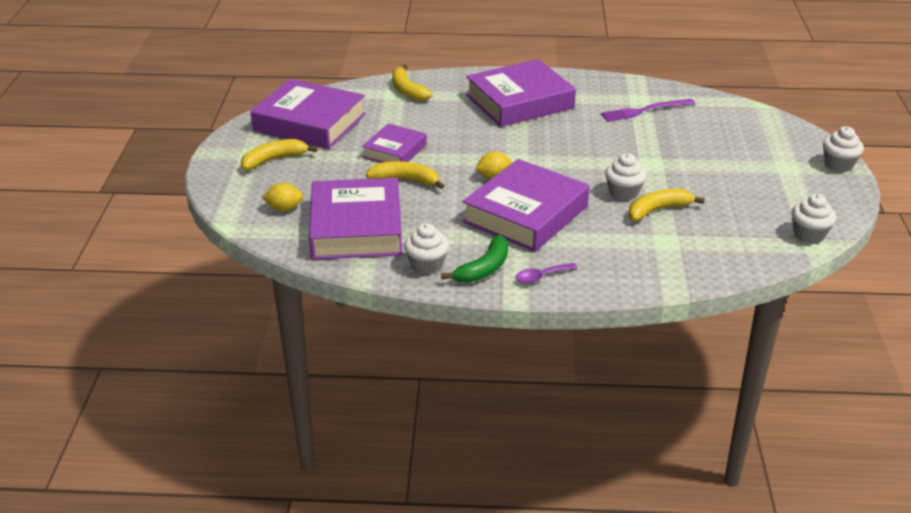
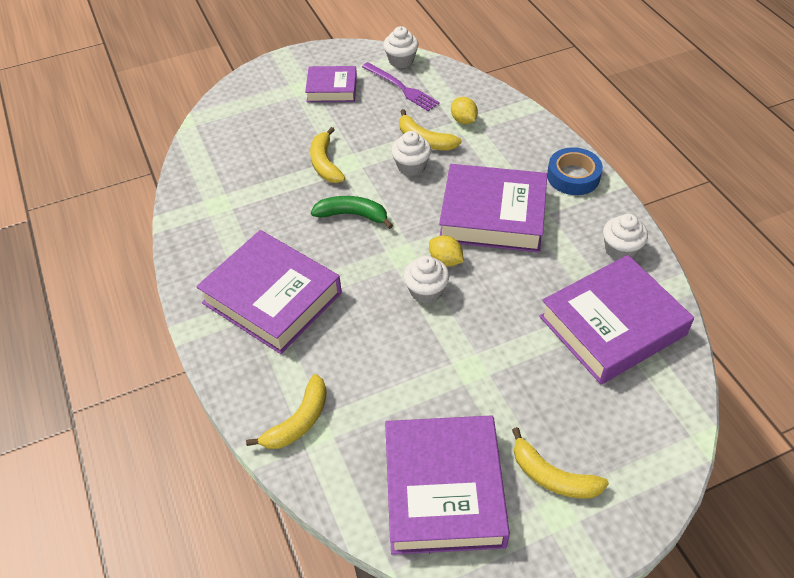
camera: 115 degrees left, 15 degrees up
(284, 208) = (632, 406): yellow lemon -> yellow lemon (463, 120)
(395, 151) = (452, 363): purple book -> purple book (332, 89)
(406, 180) = (502, 326): yellow banana -> yellow banana (325, 163)
(484, 268) = (592, 212): green banana -> green banana (352, 215)
(541, 277) = (573, 176): purple spoon -> blue tape
(644, 111) = (242, 194): purple fork -> purple fork (401, 88)
(838, 165) = (281, 63): white cupcake -> white cupcake (426, 291)

